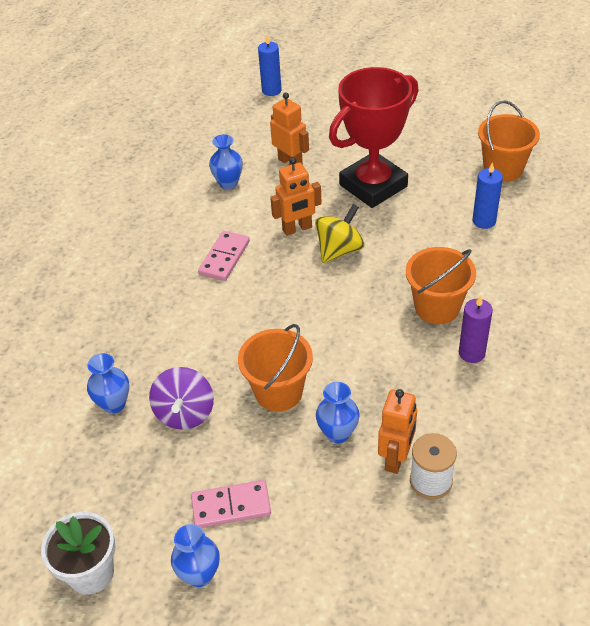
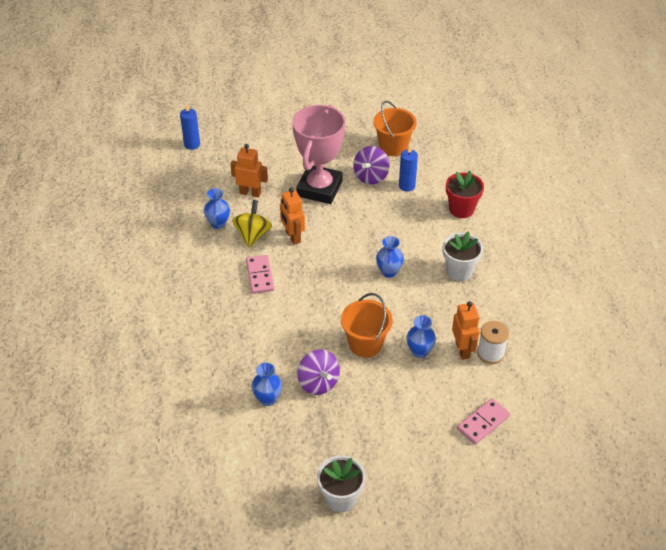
camera: 35 degrees left, 0 degrees up
(199, 574) = (404, 466): blue vase -> blue vase (389, 272)
(231, 506) = (391, 421): pink domino -> pink domino (483, 422)
(297, 229) = (292, 237): orange robot -> orange robot turned 120 degrees clockwise
(339, 250) = (332, 240): yellow spinning top -> yellow spinning top (252, 235)
(373, 186) = (319, 188): red trophy -> pink trophy
(437, 307) = (419, 252): orange bucket -> none
(447, 194) = (371, 176): none -> purple spinning top
(471, 353) = (459, 271): purple candle -> white flower pot
(535, 276) = (461, 209): none -> red flower pot

